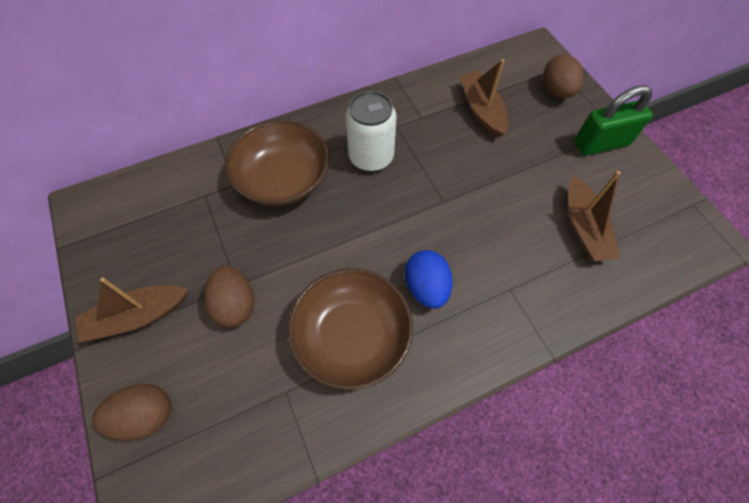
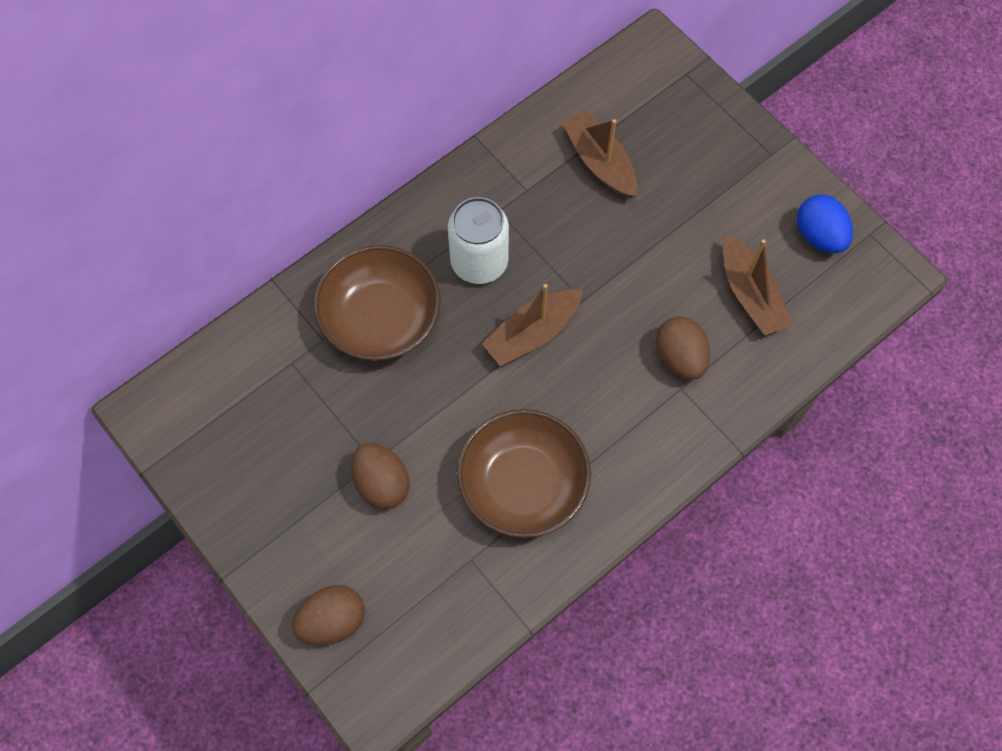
camera: 15 degrees left, 5 degrees up
(137, 317) = (276, 525): brown boat -> brown boat (532, 333)
(426, 287) = (589, 409): blue egg -> blue egg (819, 236)
(556, 91) = (688, 111): brown egg -> brown egg (680, 357)
(601, 144) = (755, 176): green padlock -> none

